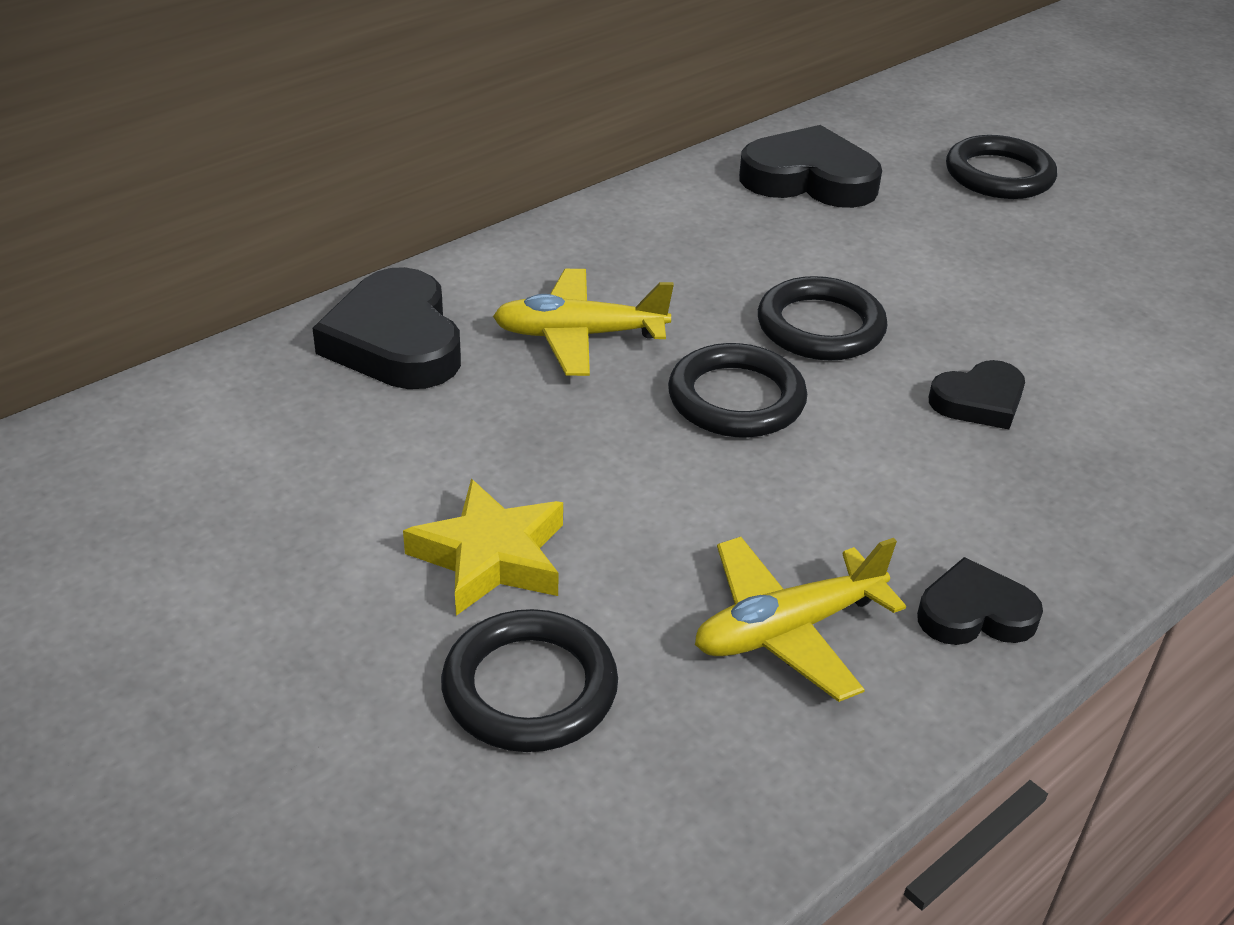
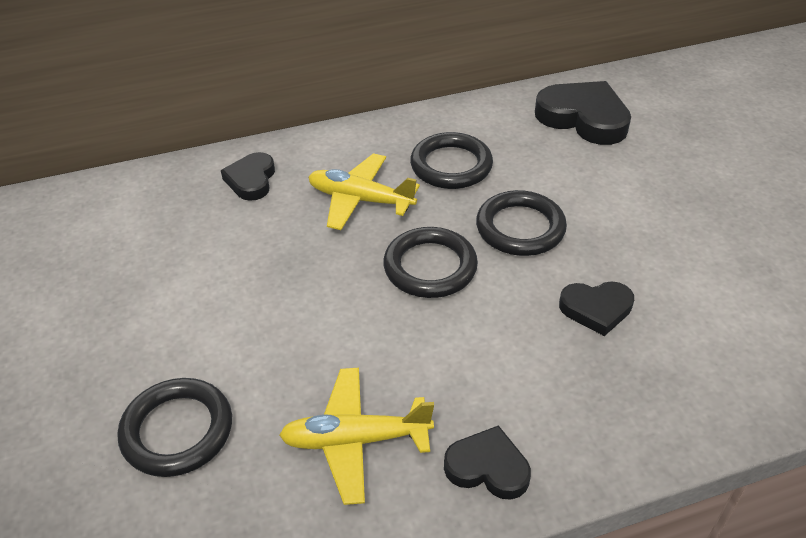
camera: 25 degrees right, 5 degrees up
(396, 341) = (251, 180): black heart -> black heart, size x0.59
(490, 557) = (212, 337): yellow star -> none
(999, 175) = (726, 139): black ring -> black ring (451, 165)

